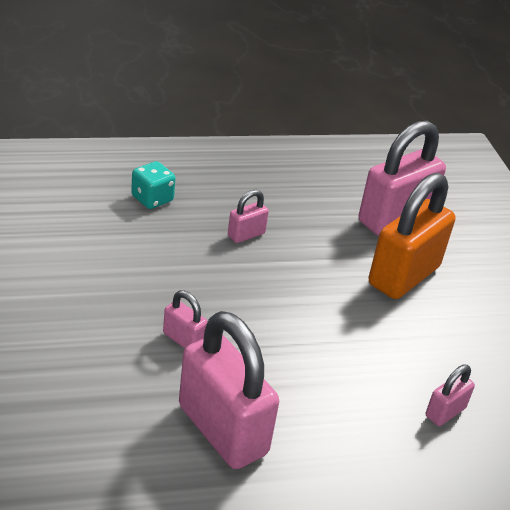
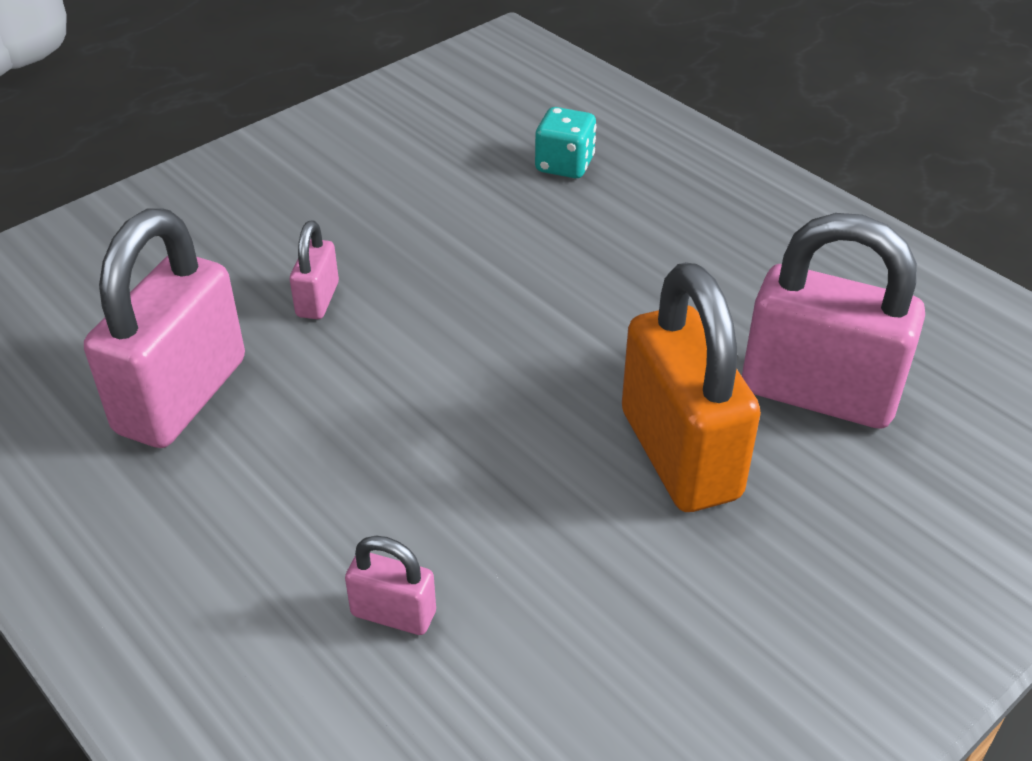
camera: 65 degrees right, 5 degrees up
(246, 234) = (586, 265): pink padlock -> none
(403, 276) = (680, 454): orange padlock -> orange padlock turned 60 degrees clockwise

